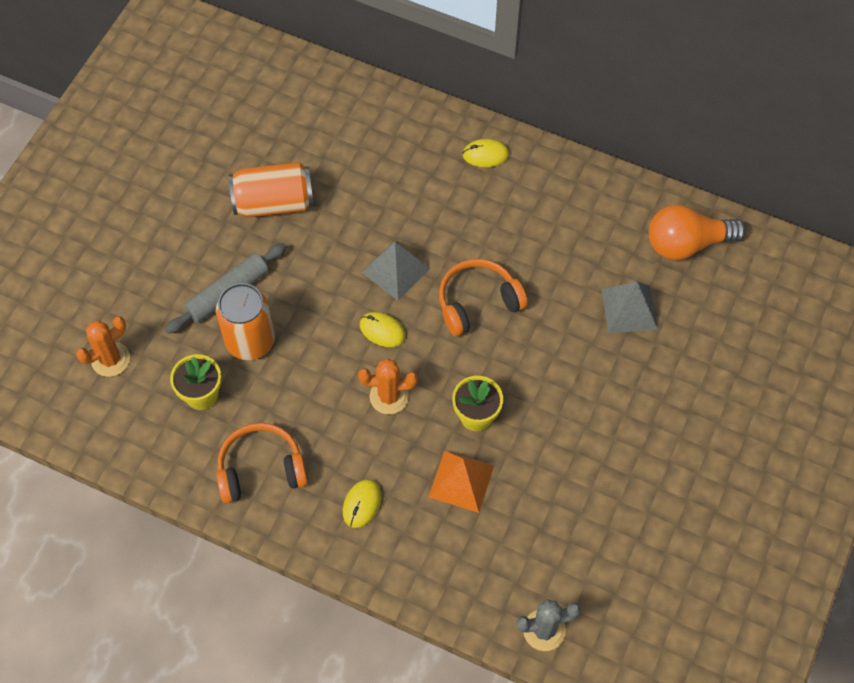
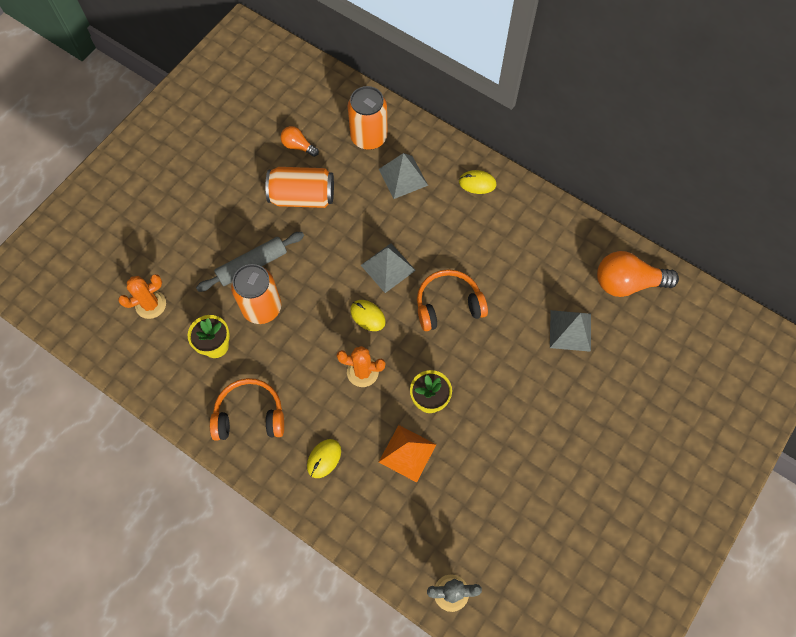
camera: 10 degrees right, 5 degrees up
(256, 143) = (298, 146): none -> orange light bulb
(342, 119) = (369, 137): none -> orange can
(393, 161) = (403, 177): none -> grey pyramid

